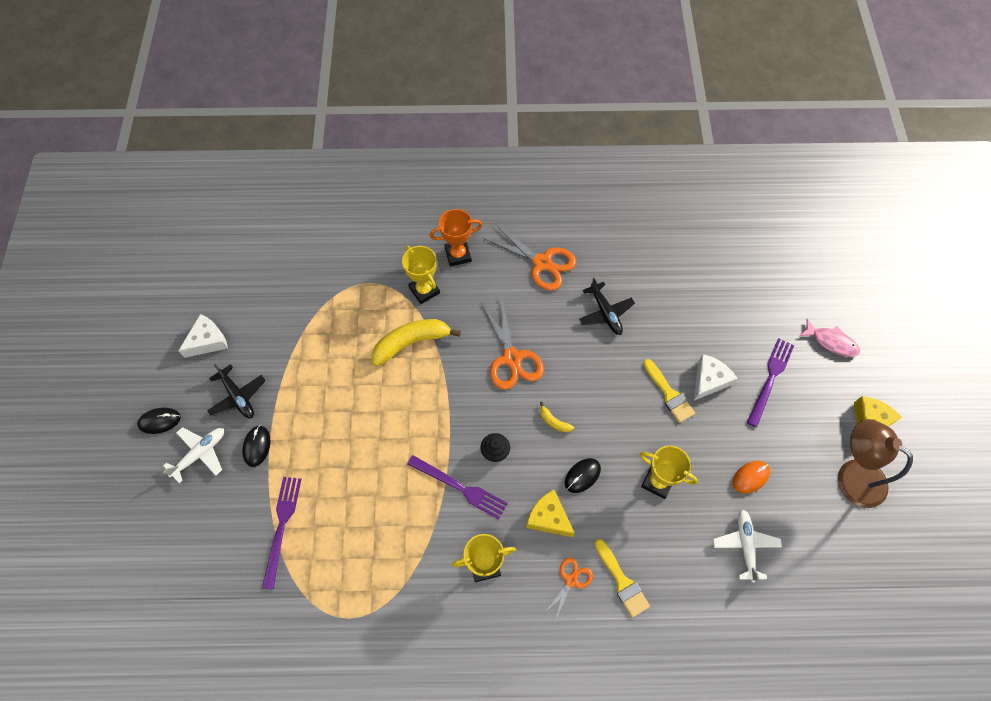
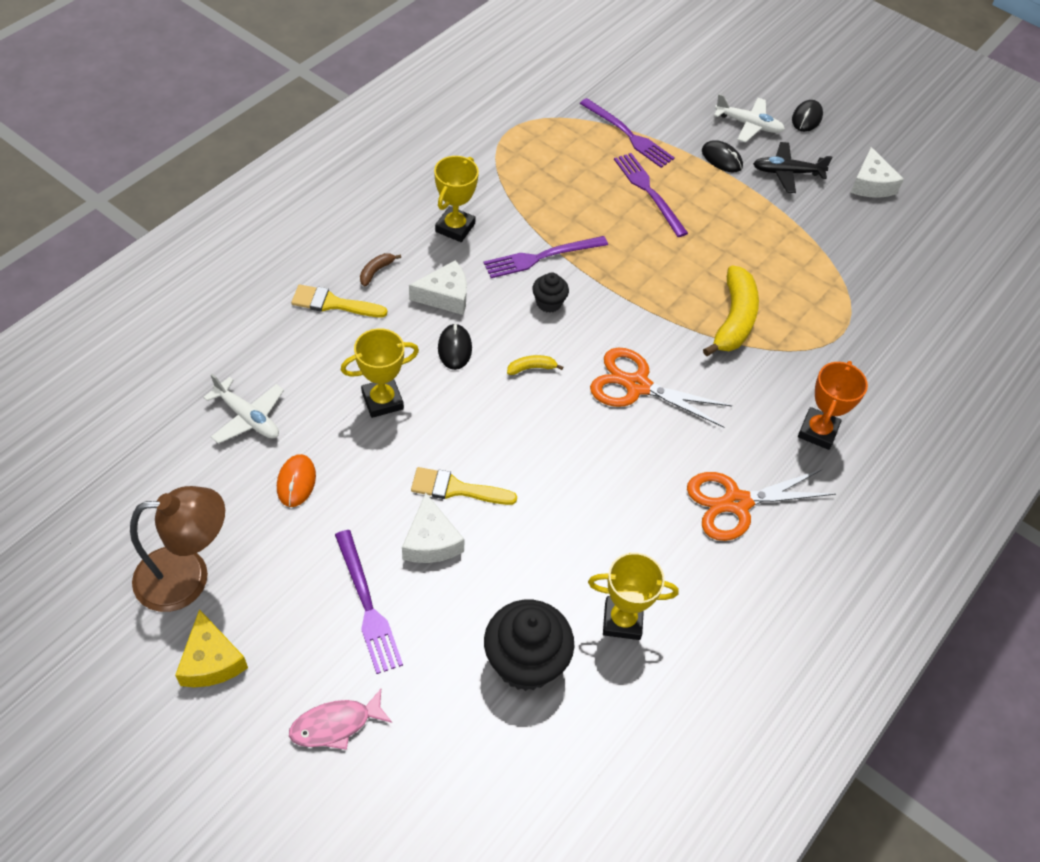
camera: 125 degrees right, 10 degrees down
(200, 453) = (748, 125): white plane -> white plane turned 60 degrees counterclockwise
(335, 468) = (649, 192): none -> purple fork
(424, 290) = (792, 371): yellow trophy -> yellow trophy (622, 620)
(548, 518) = (445, 296): yellow cheese -> white cheese
(571, 580) = (376, 271): orange scissors -> brown banana
(605, 313) = (611, 512): black plane -> none
(720, 291) = (525, 662): none -> black cupcake

